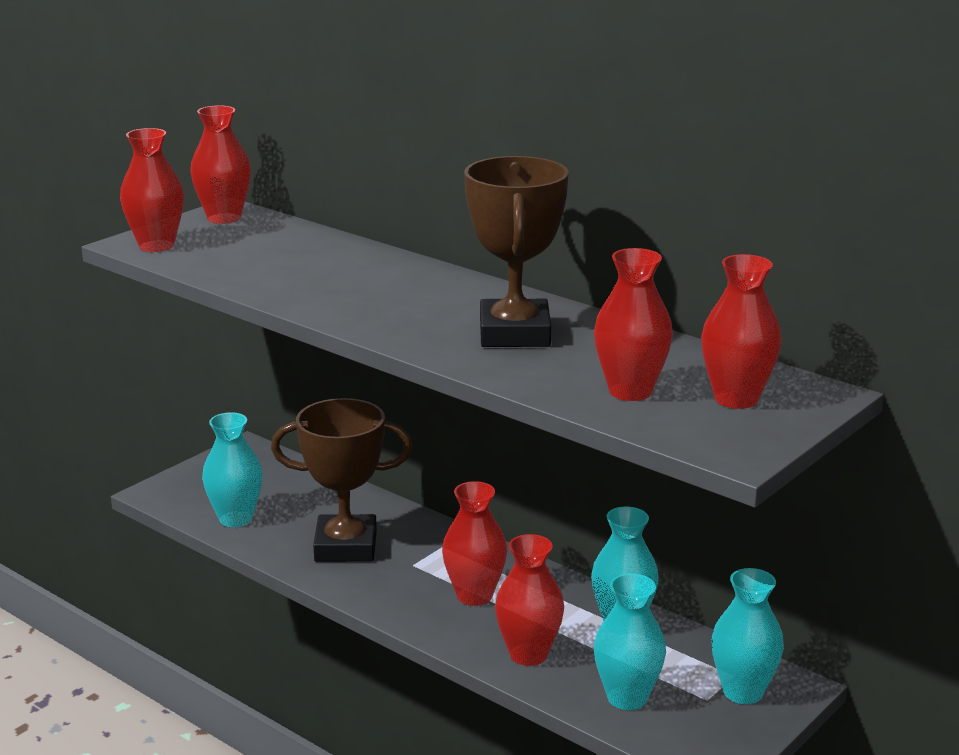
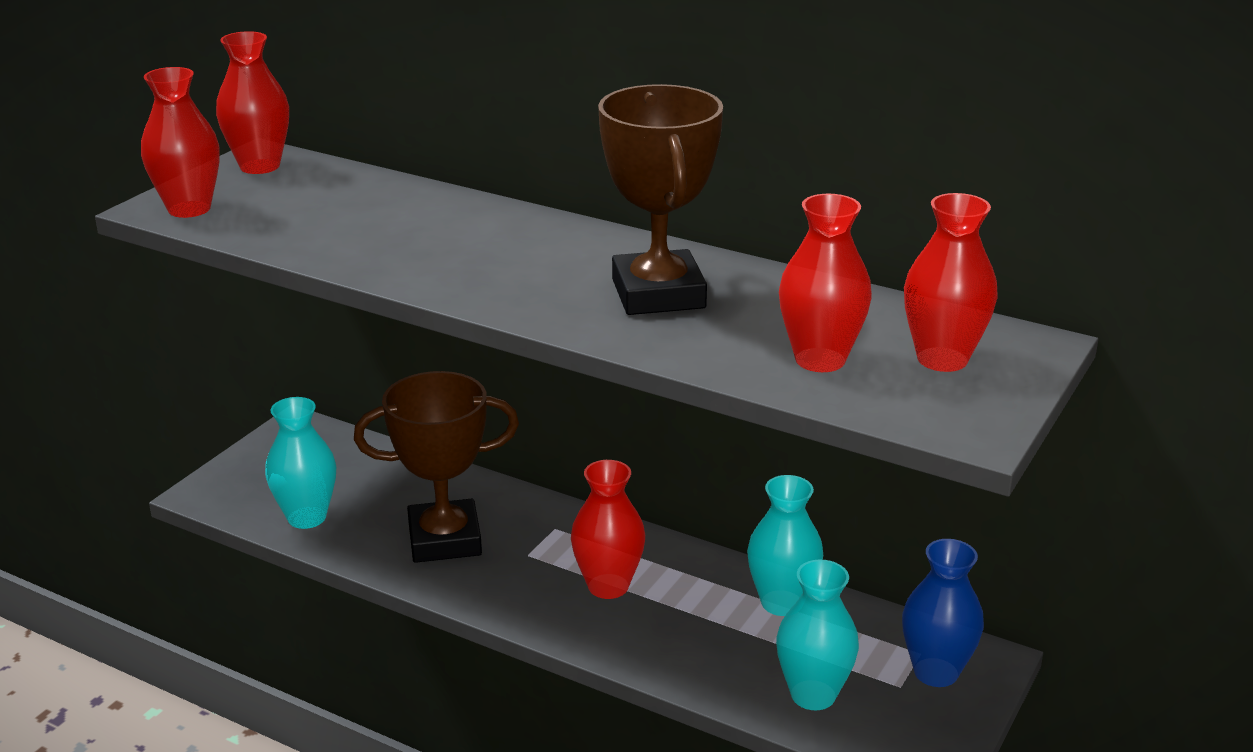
camera: 10 degrees left, 5 degrees up
(528, 654) = (689, 653): red vase -> none
(743, 692) = (936, 672): turquoise vase -> blue vase

